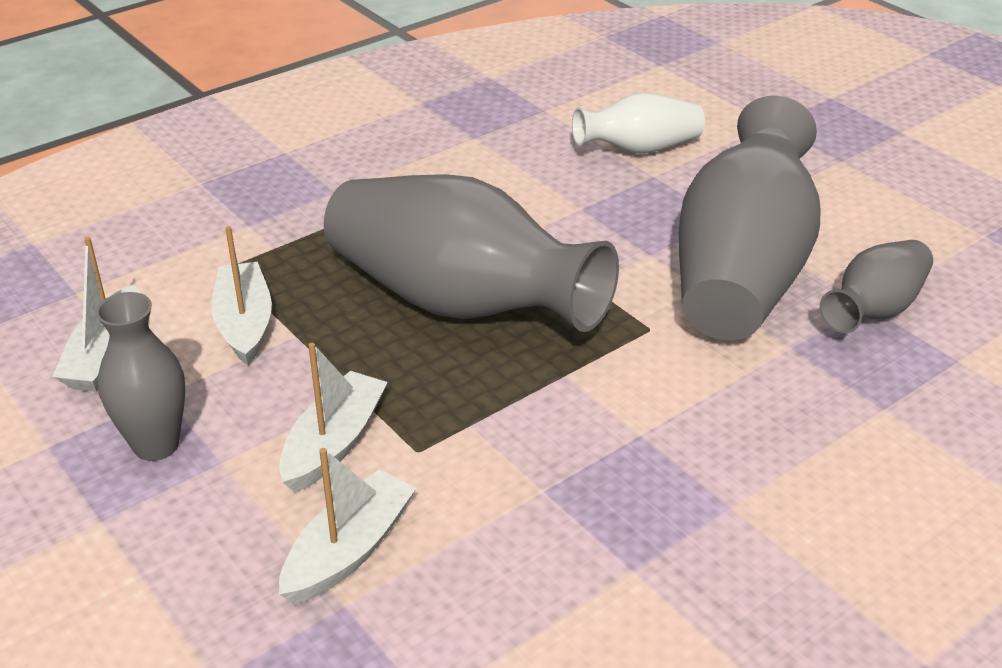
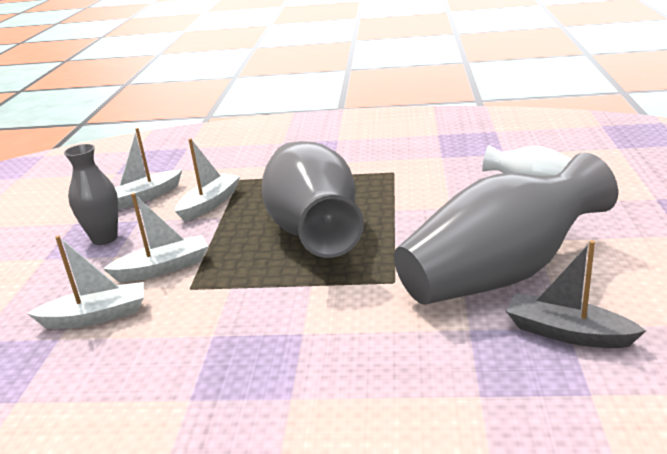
camera: 45 degrees right, 10 degrees down
(874, 310) = (567, 333): grey vase -> grey boat

